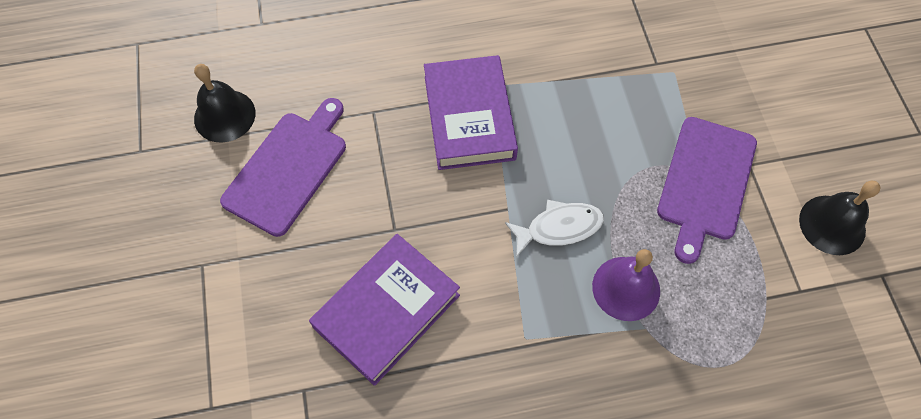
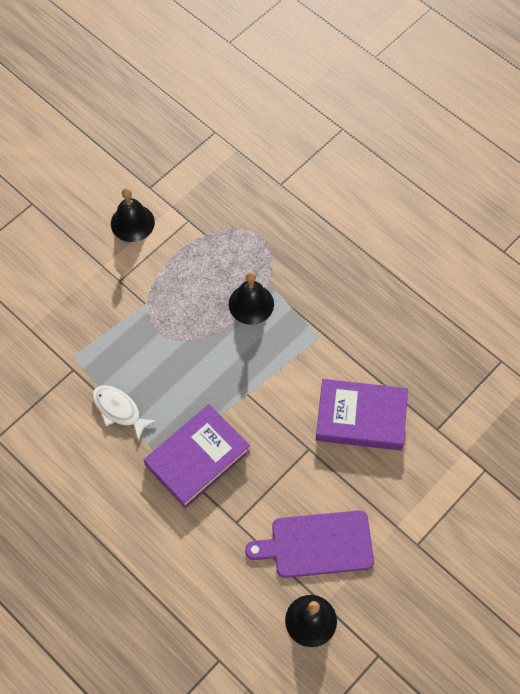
camera: 125 degrees left, 0 degrees up
(559, 228) = (238, 359): white fish -> white fish (119, 410)
(626, 288) = (251, 304): purple bell -> black bell
(705, 182) = (149, 298): purple cutting board -> none

